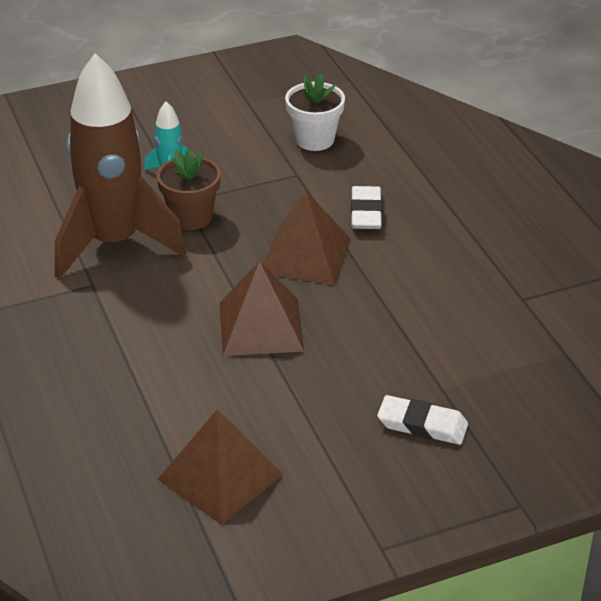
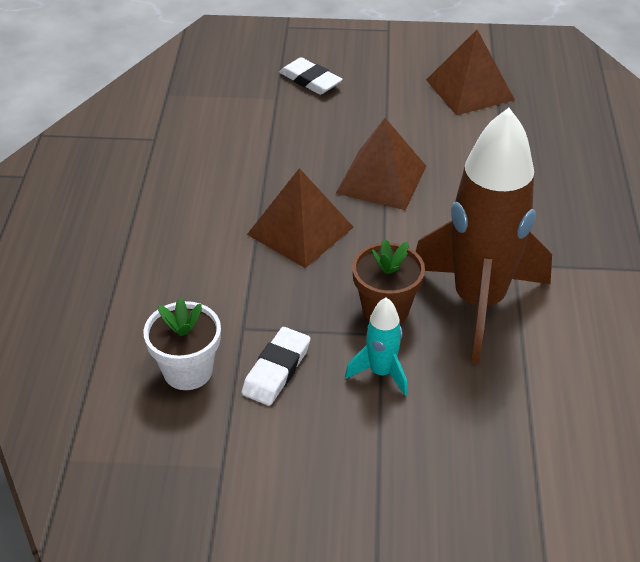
camera: 155 degrees left, 5 degrees up
(366, 212) = (210, 257): white eraser -> white eraser (276, 370)

